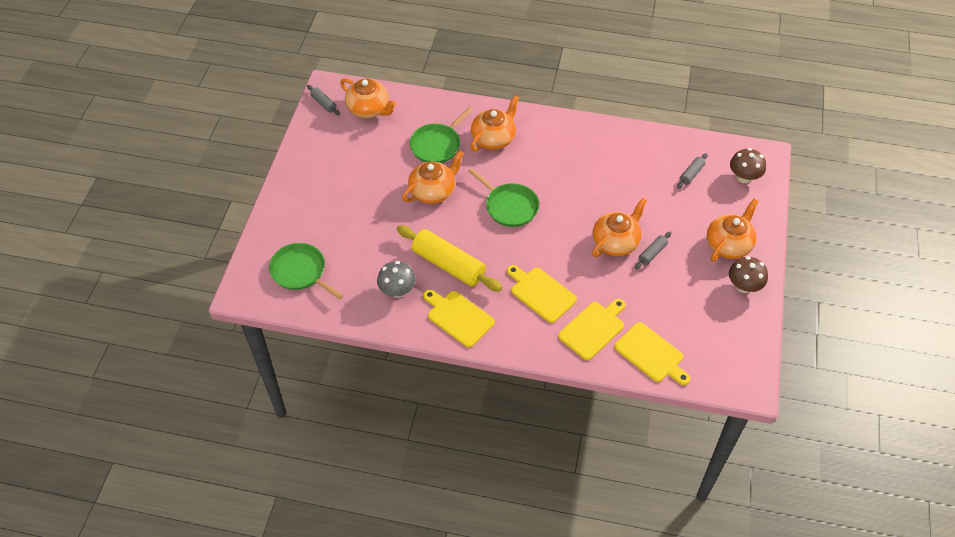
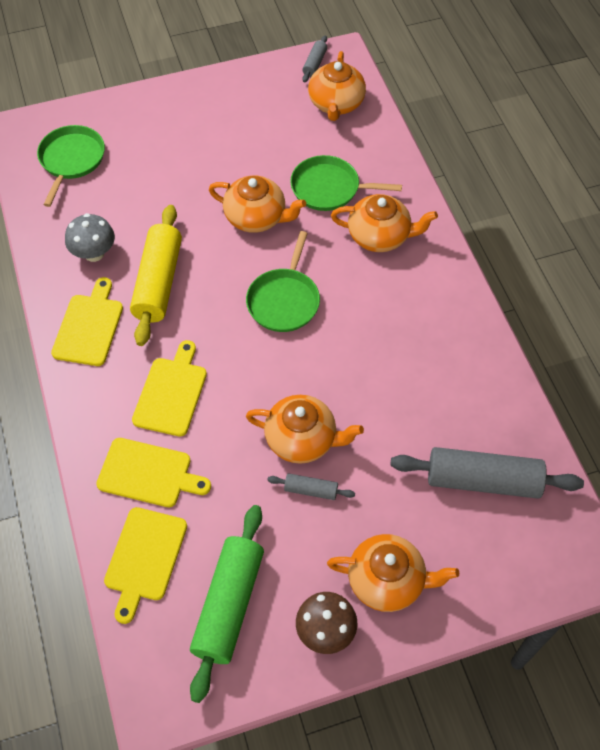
camera: 60 degrees right, 5 degrees up
(691, 174) = (483, 480): grey rolling pin -> grey rolling pin, size x2.15
(704, 324) = (229, 605): none -> green rolling pin
(744, 177) = (527, 551): brown mushroom -> none

